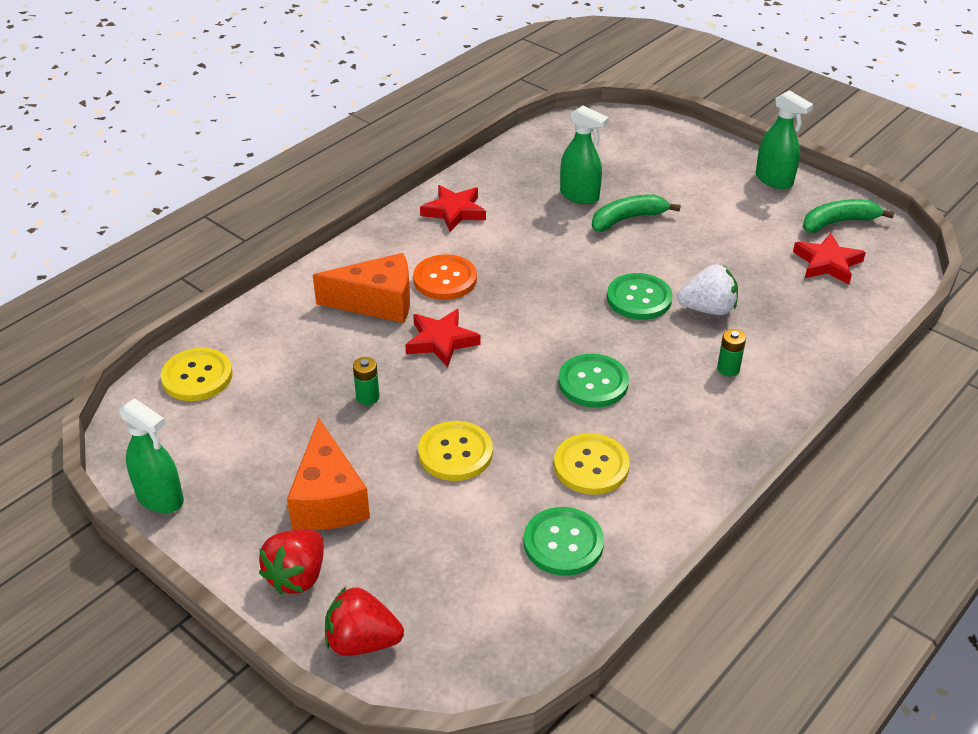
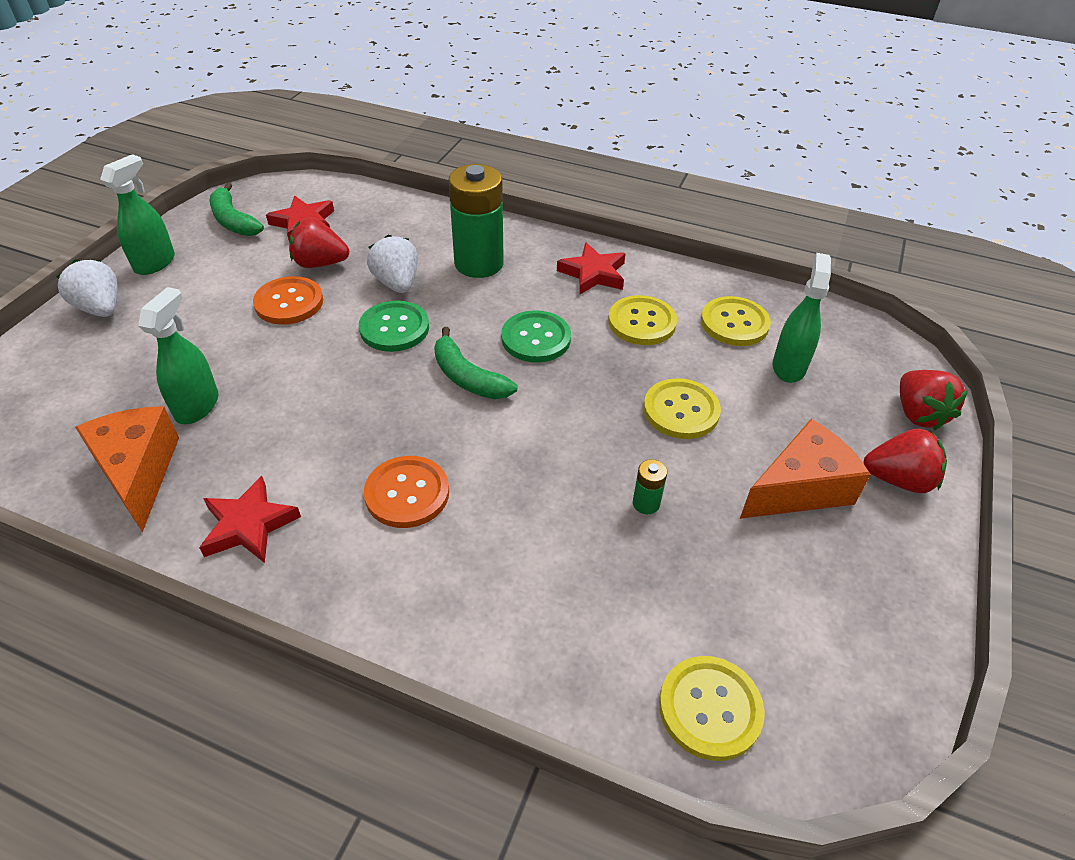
camera: 110 degrees left, 5 degrees up
(160, 498) = (910, 646): green spray bottle -> green spray bottle (788, 366)
(377, 302) = (477, 550): orange cheese -> orange cheese (138, 472)
(441, 341) = (524, 465): red star -> red star (593, 273)
(563, 543) = (734, 323): green button -> yellow button
(627, 219) = (246, 357): green banana -> green banana (467, 377)
(695, 245) = (289, 302): none -> orange button
(715, 156) = (101, 308): none -> white strawberry
(728, 369) = (479, 263): green battery -> green battery, size x2.39
(753, 267) = (320, 263): none -> red strawberry

